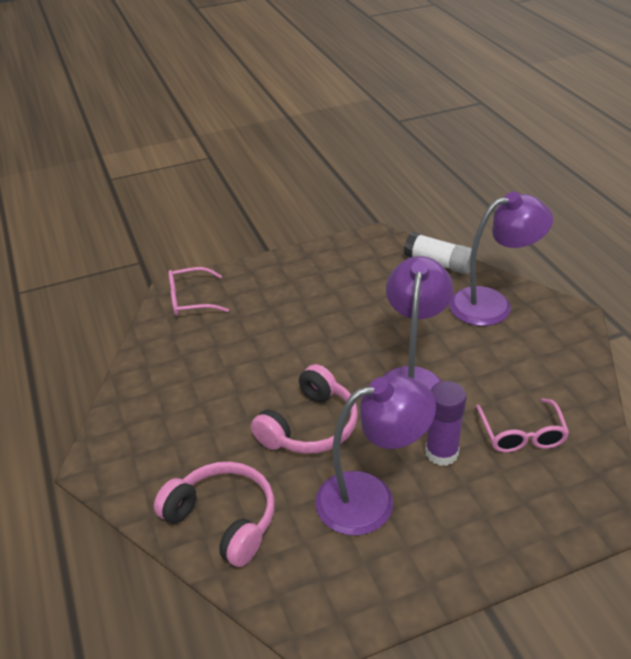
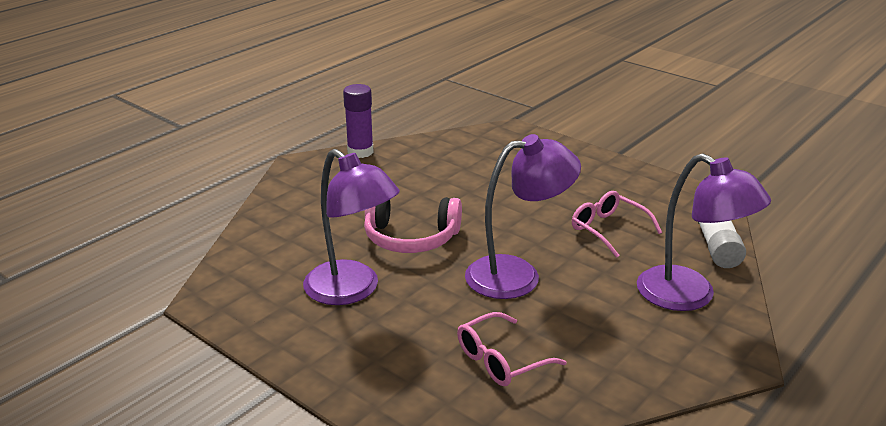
camera: 60 degrees right, 10 degrees down
(190, 300) = (508, 140): pink glasses -> pink glasses (608, 229)
(223, 519) = (284, 229): pink headphones -> none
(441, 453) = (435, 315): purple glue stick -> purple glue stick (360, 152)

